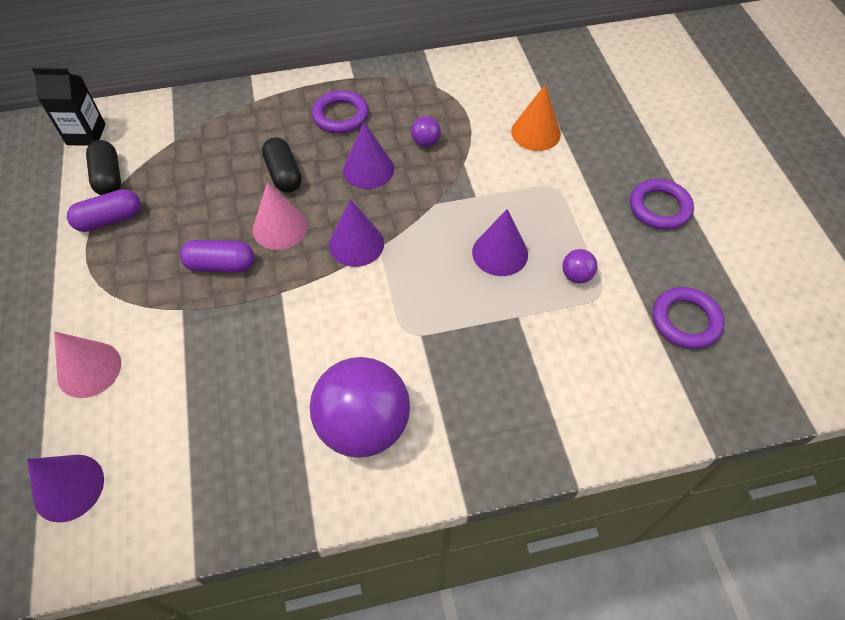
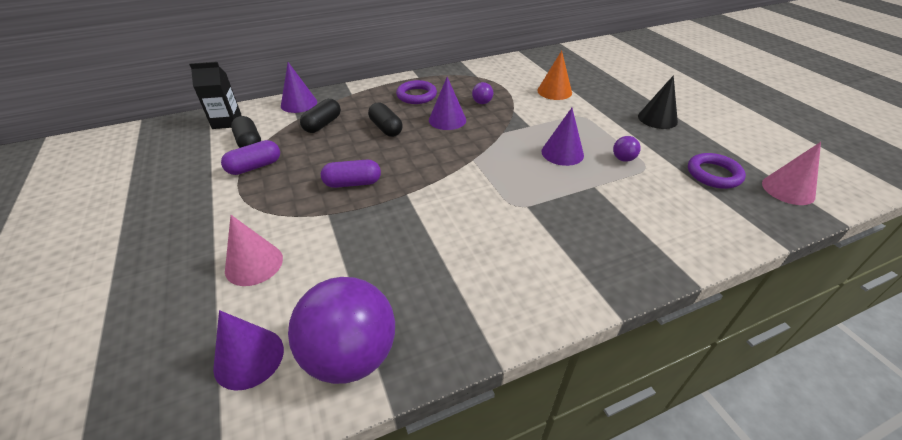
camera: 10 degrees left, 15 degrees down
(204, 156) = (322, 124): none -> black capsule
(280, 228) = (393, 157): pink cone -> pink cone (788, 189)
(356, 244) = (454, 159): purple cone -> purple cone (299, 103)
(363, 425) = (507, 270): purple ball -> purple ball (351, 355)
(659, 208) = (657, 119): purple ring -> black cone

